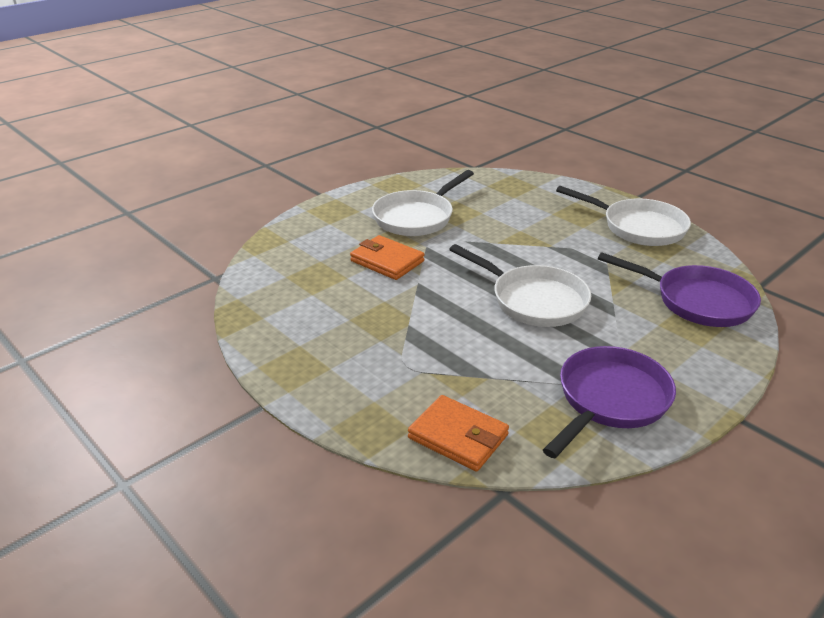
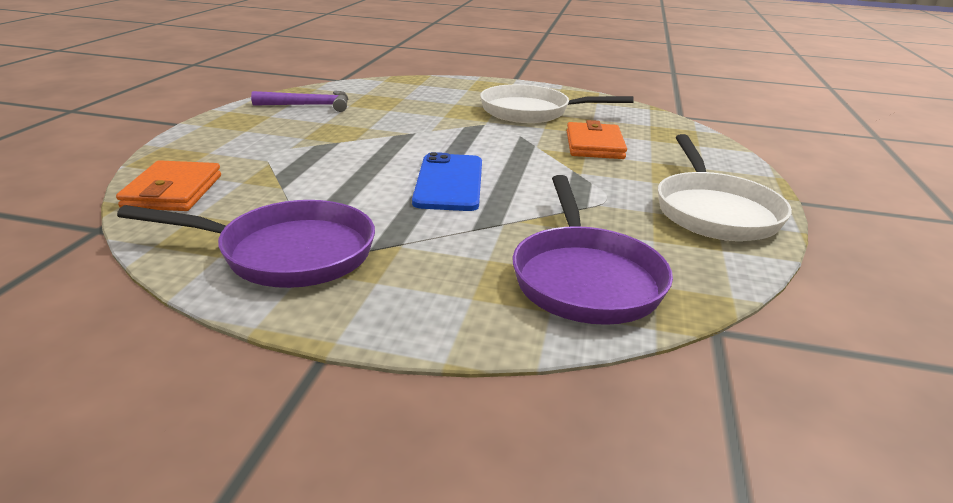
camera: 55 degrees right, 5 degrees down
(290, 316) = (309, 105): none -> purple hammer
(387, 261) = (436, 116): orange wallet -> orange wallet (594, 145)
(533, 300) = (449, 182): white pan -> blue phone

